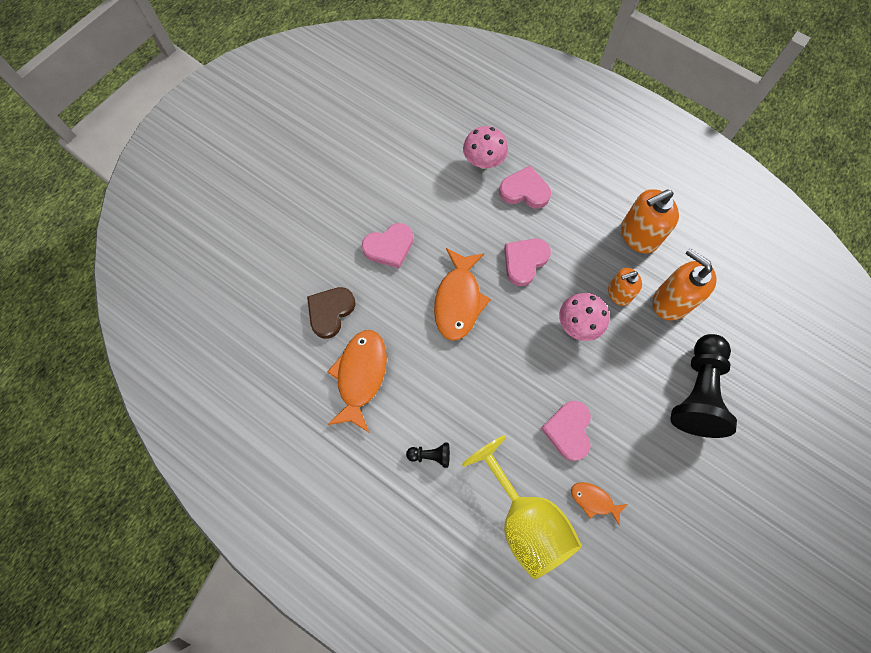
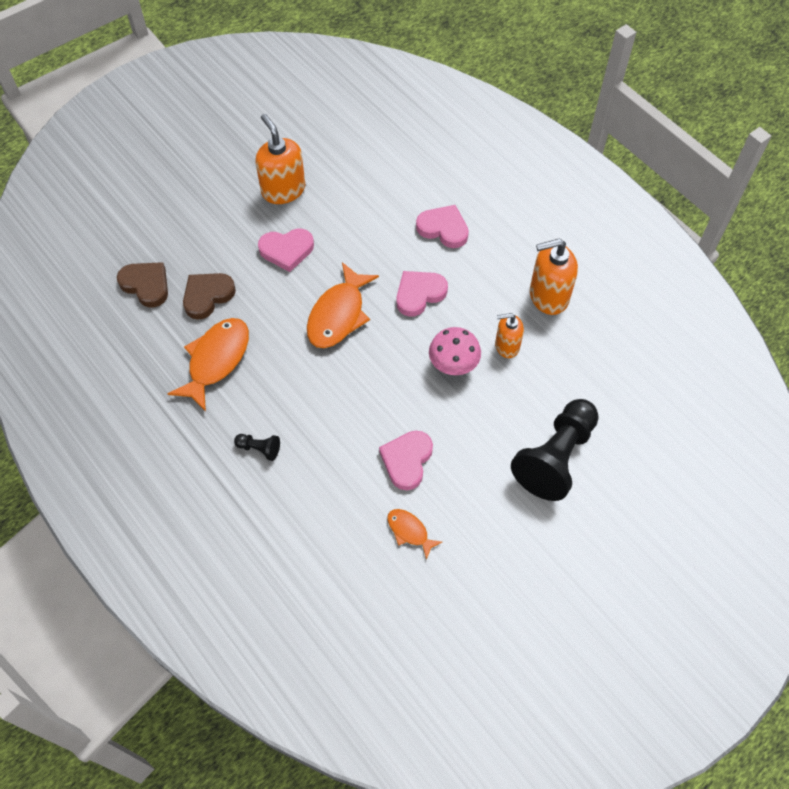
camera: 15 degrees right, 10 degrees down
(268, 315) = (146, 285): none -> brown heart
(483, 161) = (411, 192): pink mushroom -> none
(525, 519) = (332, 531): yellow goblet -> none
(671, 301) = (560, 366): orange soap dispenser -> orange soap dispenser (283, 190)

